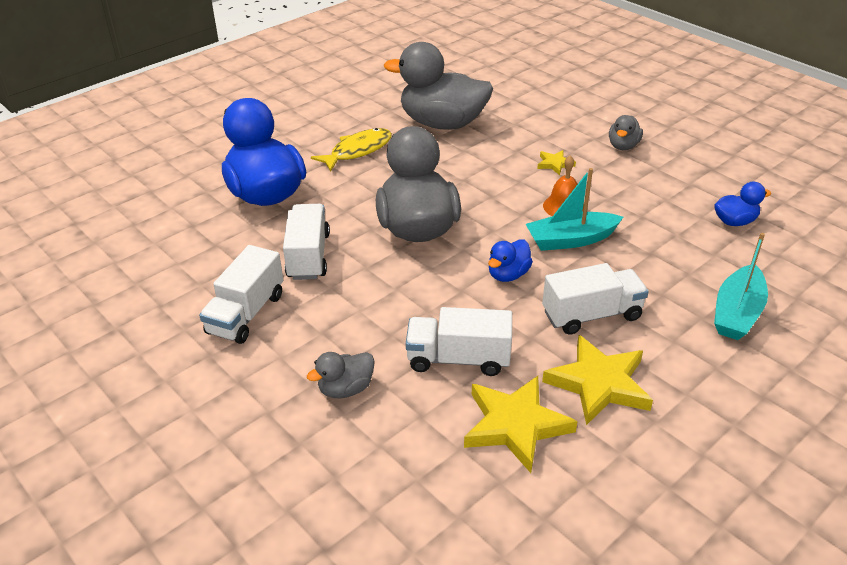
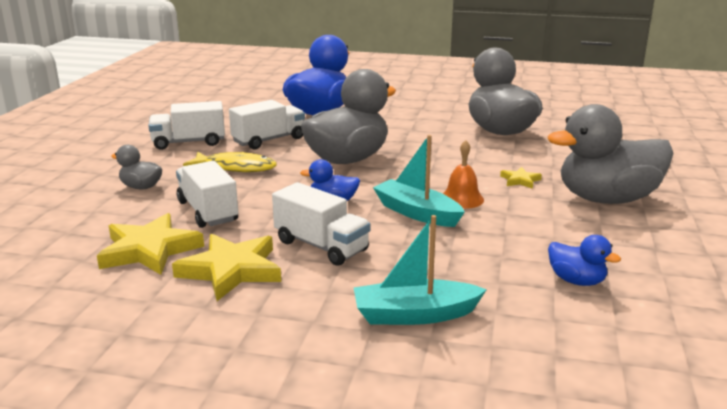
camera: 55 degrees right, 15 degrees down
(357, 151) = (413, 119): yellow fish -> yellow fish (236, 167)
(623, 146) = (606, 199): grey duck -> grey duck, size x2.21

